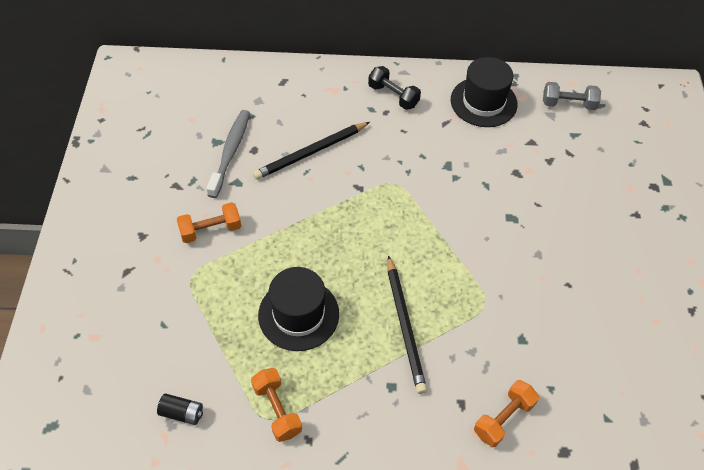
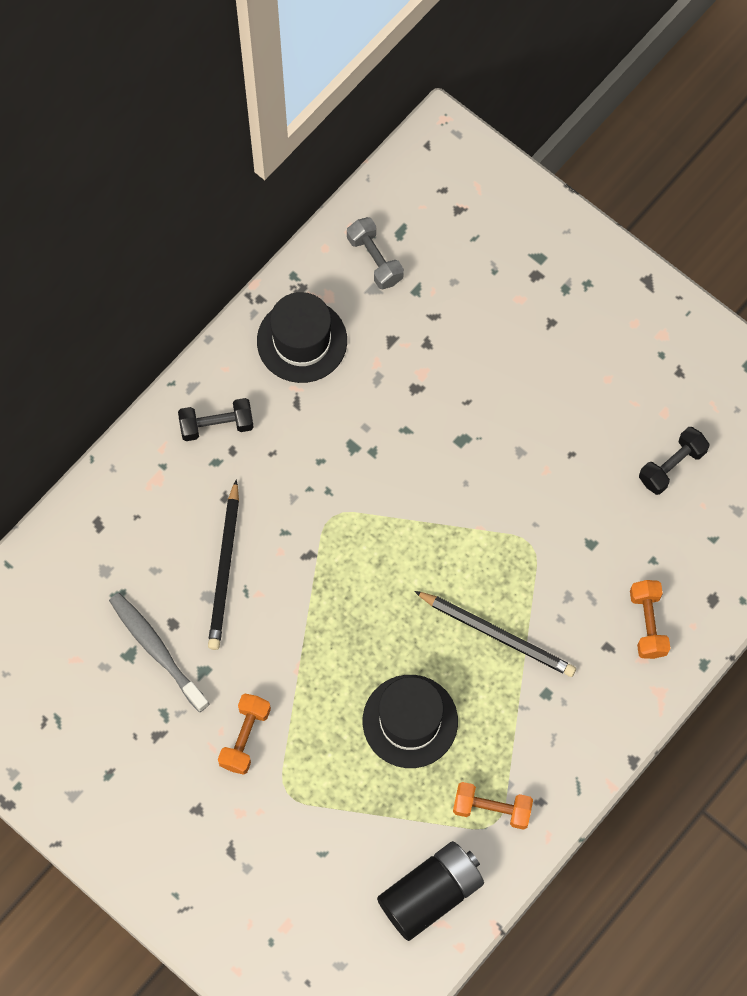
camera: 50 degrees left, 15 degrees up
(182, 413) = (430, 894): black battery -> black battery, size x2.16
(568, 104) = (375, 259): grey dumbbell -> grey dumbbell turned 75 degrees counterclockwise
(627, 352) = (671, 466): none -> black dumbbell

